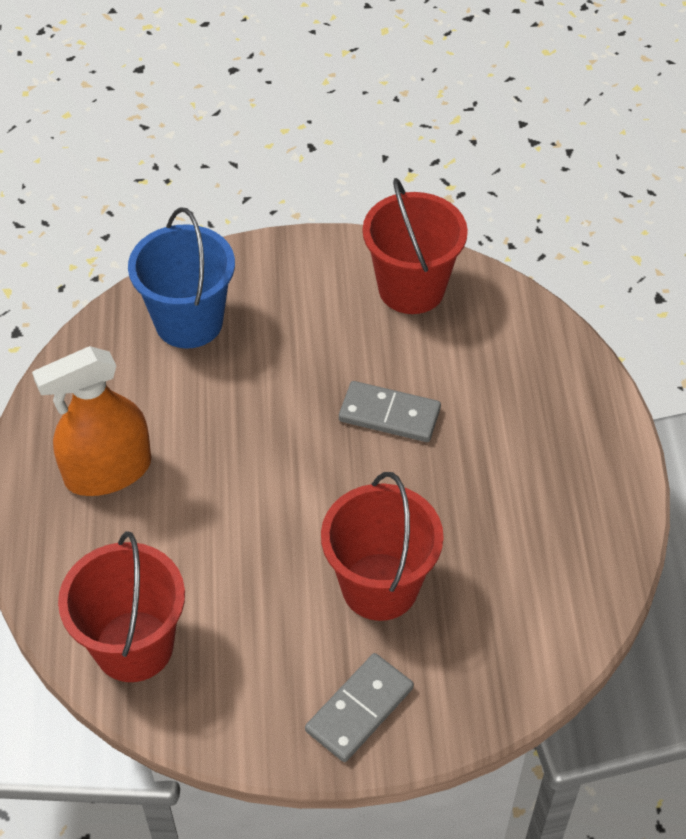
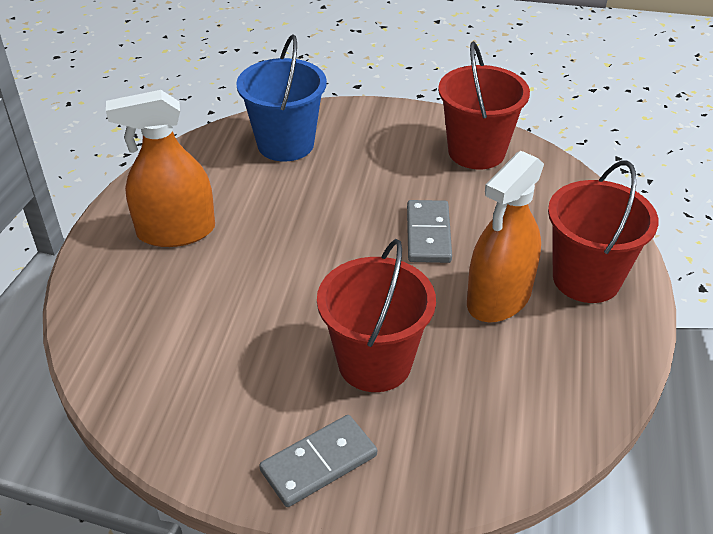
camera: 15 degrees right, 10 degrees down
(134, 646) = (137, 364): red bucket -> red bucket (586, 279)
(389, 414) = (428, 234): grey domino -> grey domino turned 60 degrees clockwise
(484, 480) = (499, 298): none -> orange spray bottle

